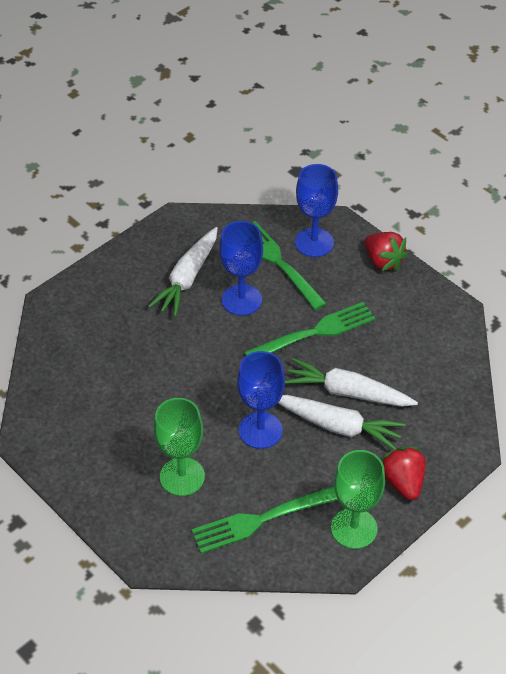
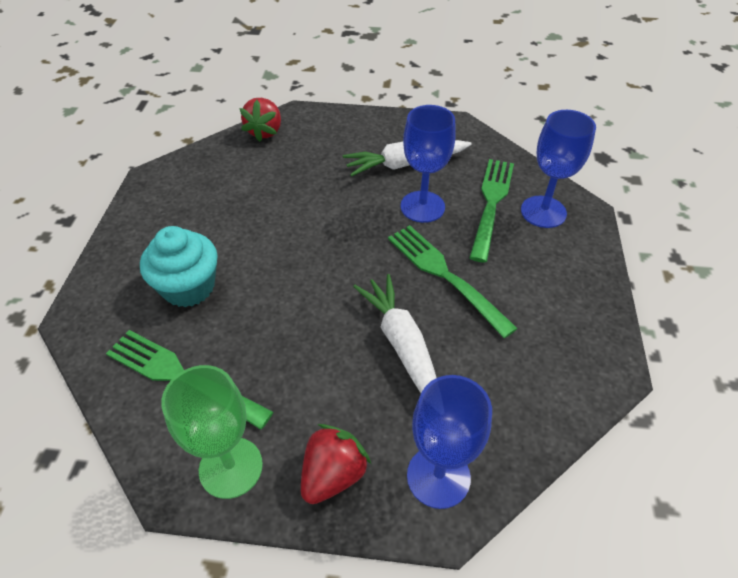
camera: 50 degrees right, 0 degrees up
(182, 476) = (188, 287): green goblet -> turquoise cupcake
(260, 430) = (290, 308): blue goblet -> blue goblet (438, 476)
(314, 332) = (445, 275): green fork -> green fork turned 150 degrees counterclockwise
(338, 426) = (353, 365): white carrot -> none
(383, 261) = (589, 271): red strawberry -> red strawberry (265, 132)

